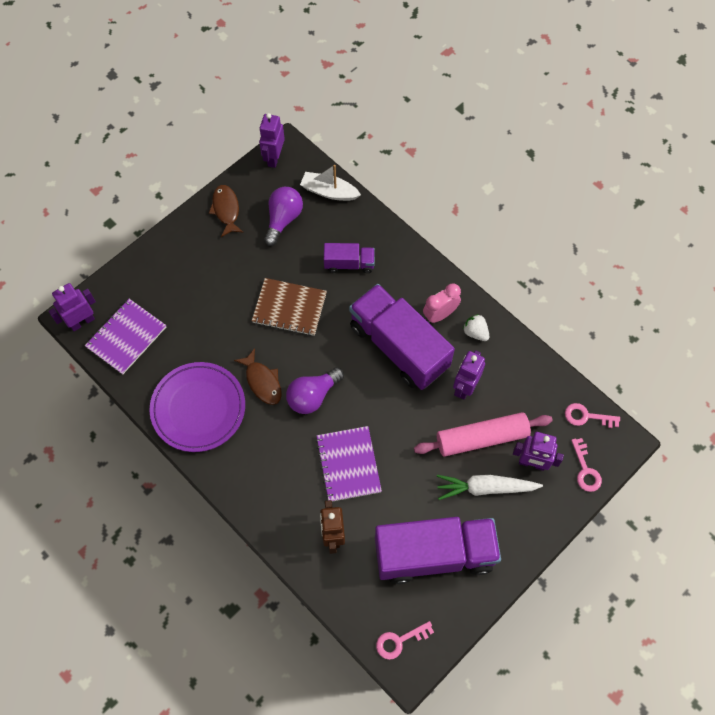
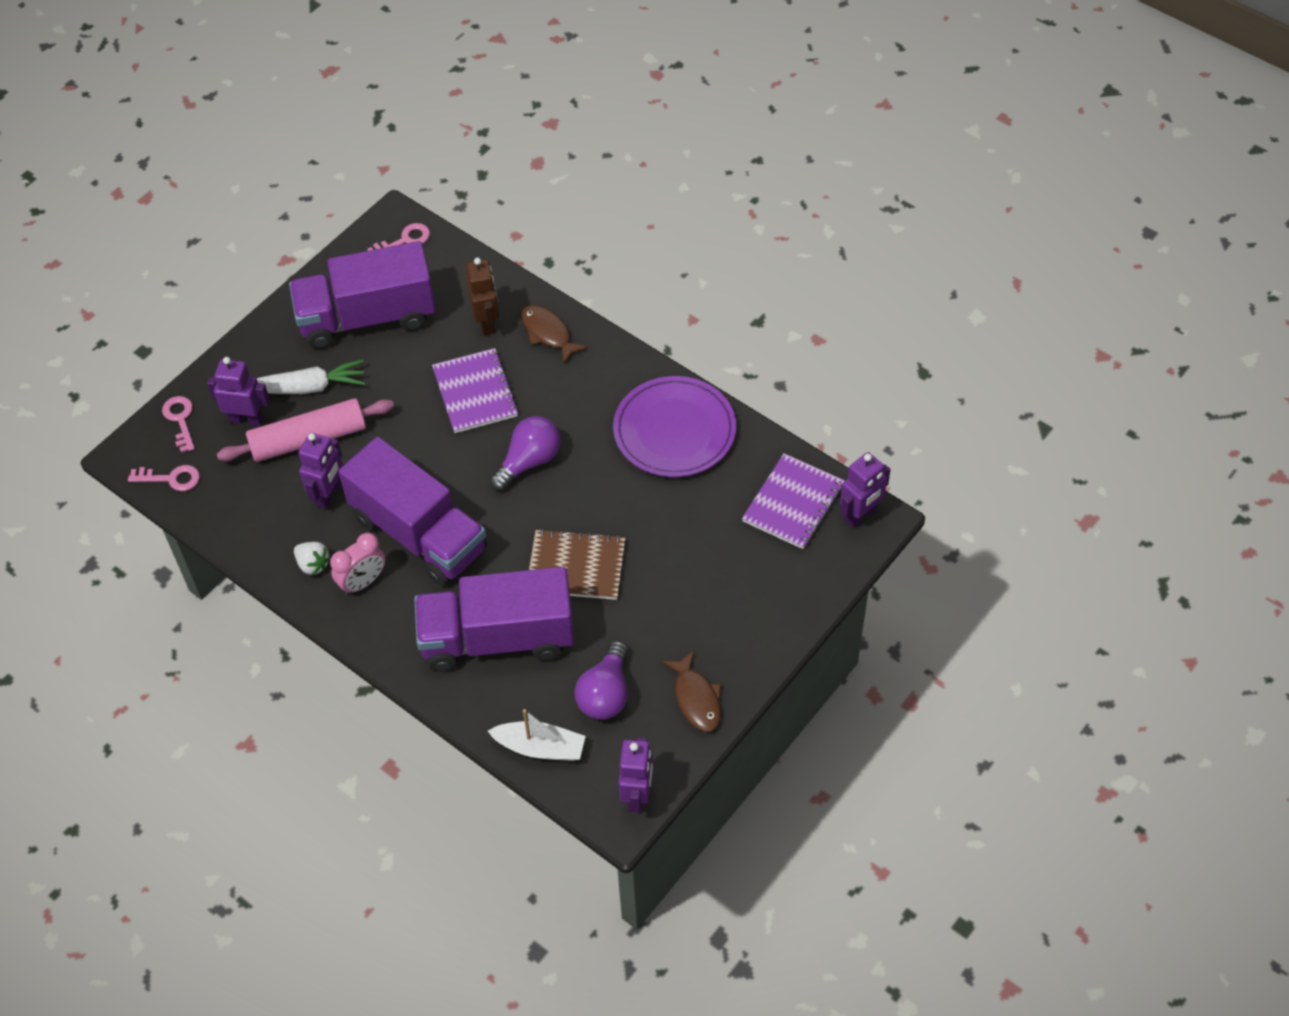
camera: 175 degrees right, 10 degrees down
(262, 381) = (598, 471): brown fish -> brown fish (548, 333)
(349, 264) = (497, 638): purple truck -> purple truck, size x2.06

